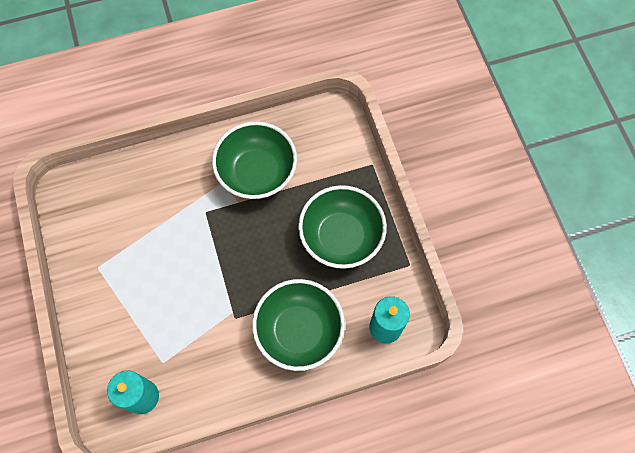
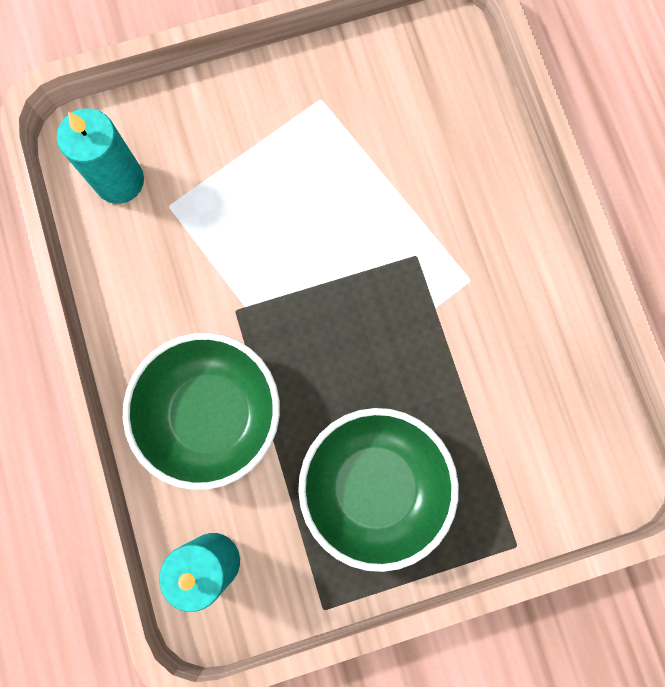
camera: 90 degrees right, 10 degrees up
(257, 173) = (491, 338): green bowl -> none

